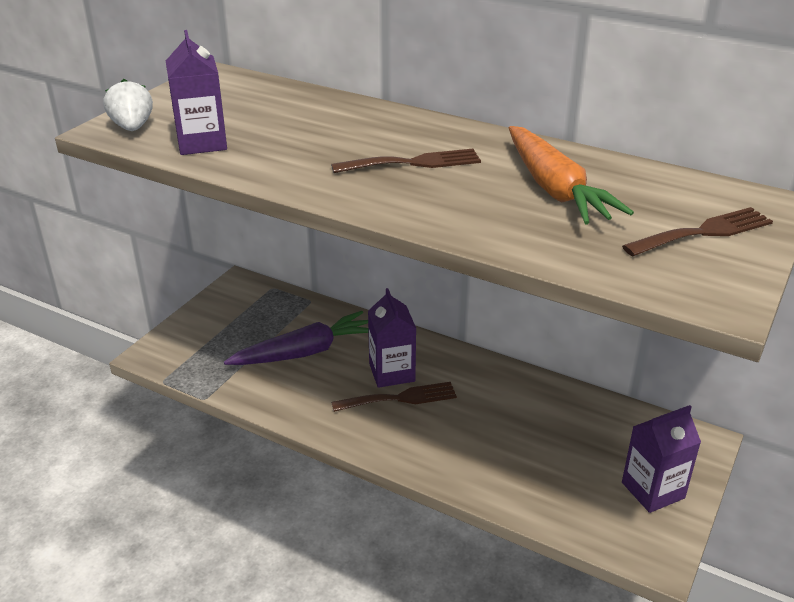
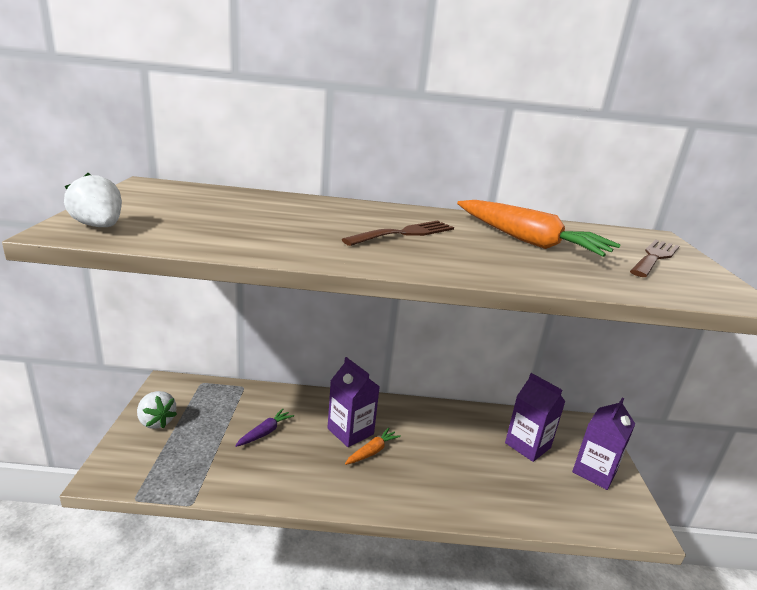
camera: 30 degrees left, 10 degrees down
(202, 143) = (192, 233): purple carton -> purple carton (527, 445)
(212, 317) = (156, 421): none -> white strawberry
(304, 352) = (265, 432): purple carrot -> purple carrot, size x0.49
(400, 398) = (372, 451): brown fork -> orange carrot

